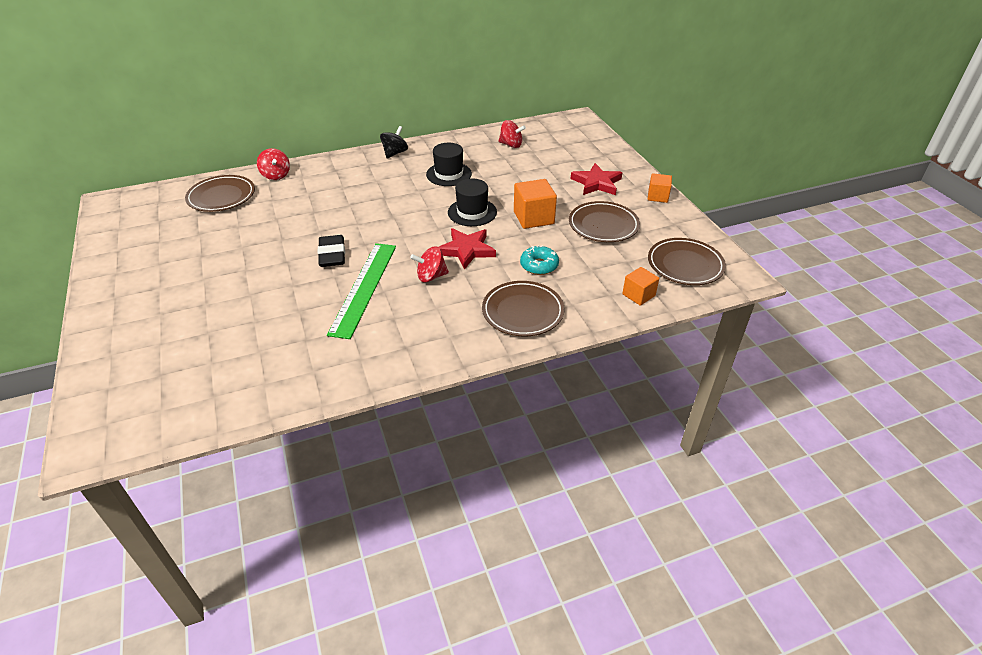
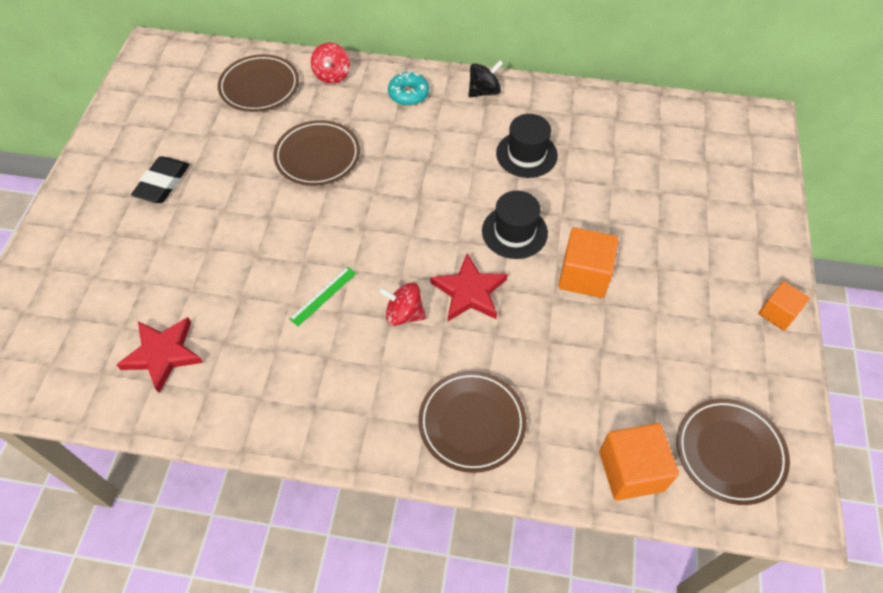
camera: 30 degrees right, 15 degrees up
(332, 254) = (320, 228): black eraser -> black eraser (162, 183)
(364, 288) = (323, 296): green ruler -> green ruler, size x0.46
(511, 145) = (637, 134): red spinning top -> none
(539, 265) = (539, 359): turquoise donut -> turquoise donut (408, 94)
(596, 183) = (708, 251): red star -> red star (163, 354)
(603, 225) = (666, 330): brown plate -> brown plate (317, 156)
(638, 295) = (631, 471): orange cube -> orange cube, size x1.60

